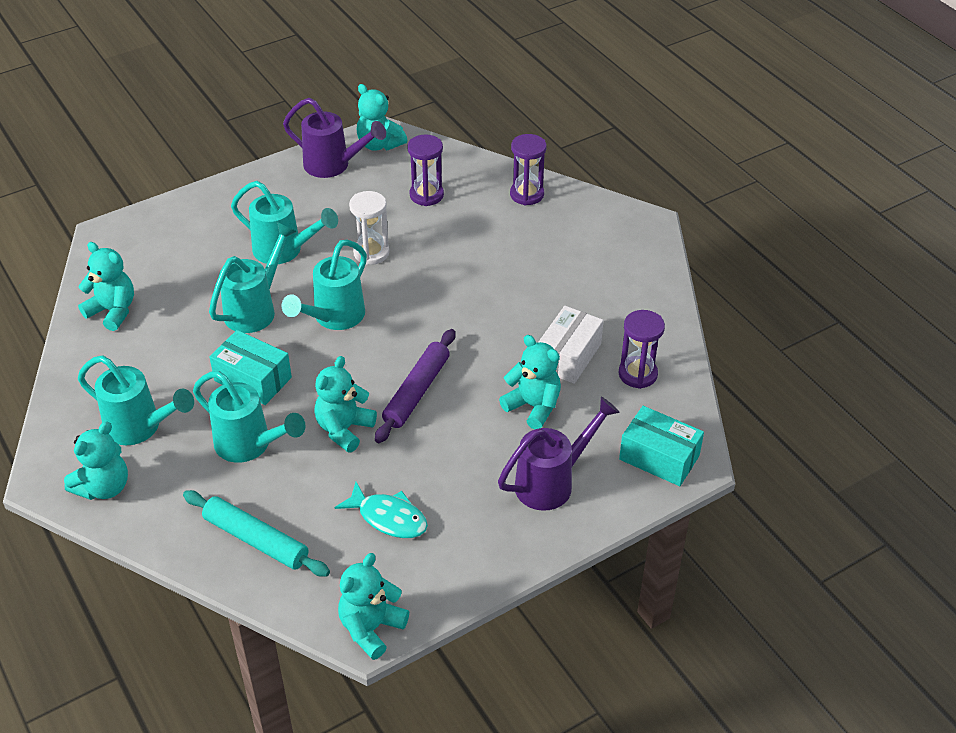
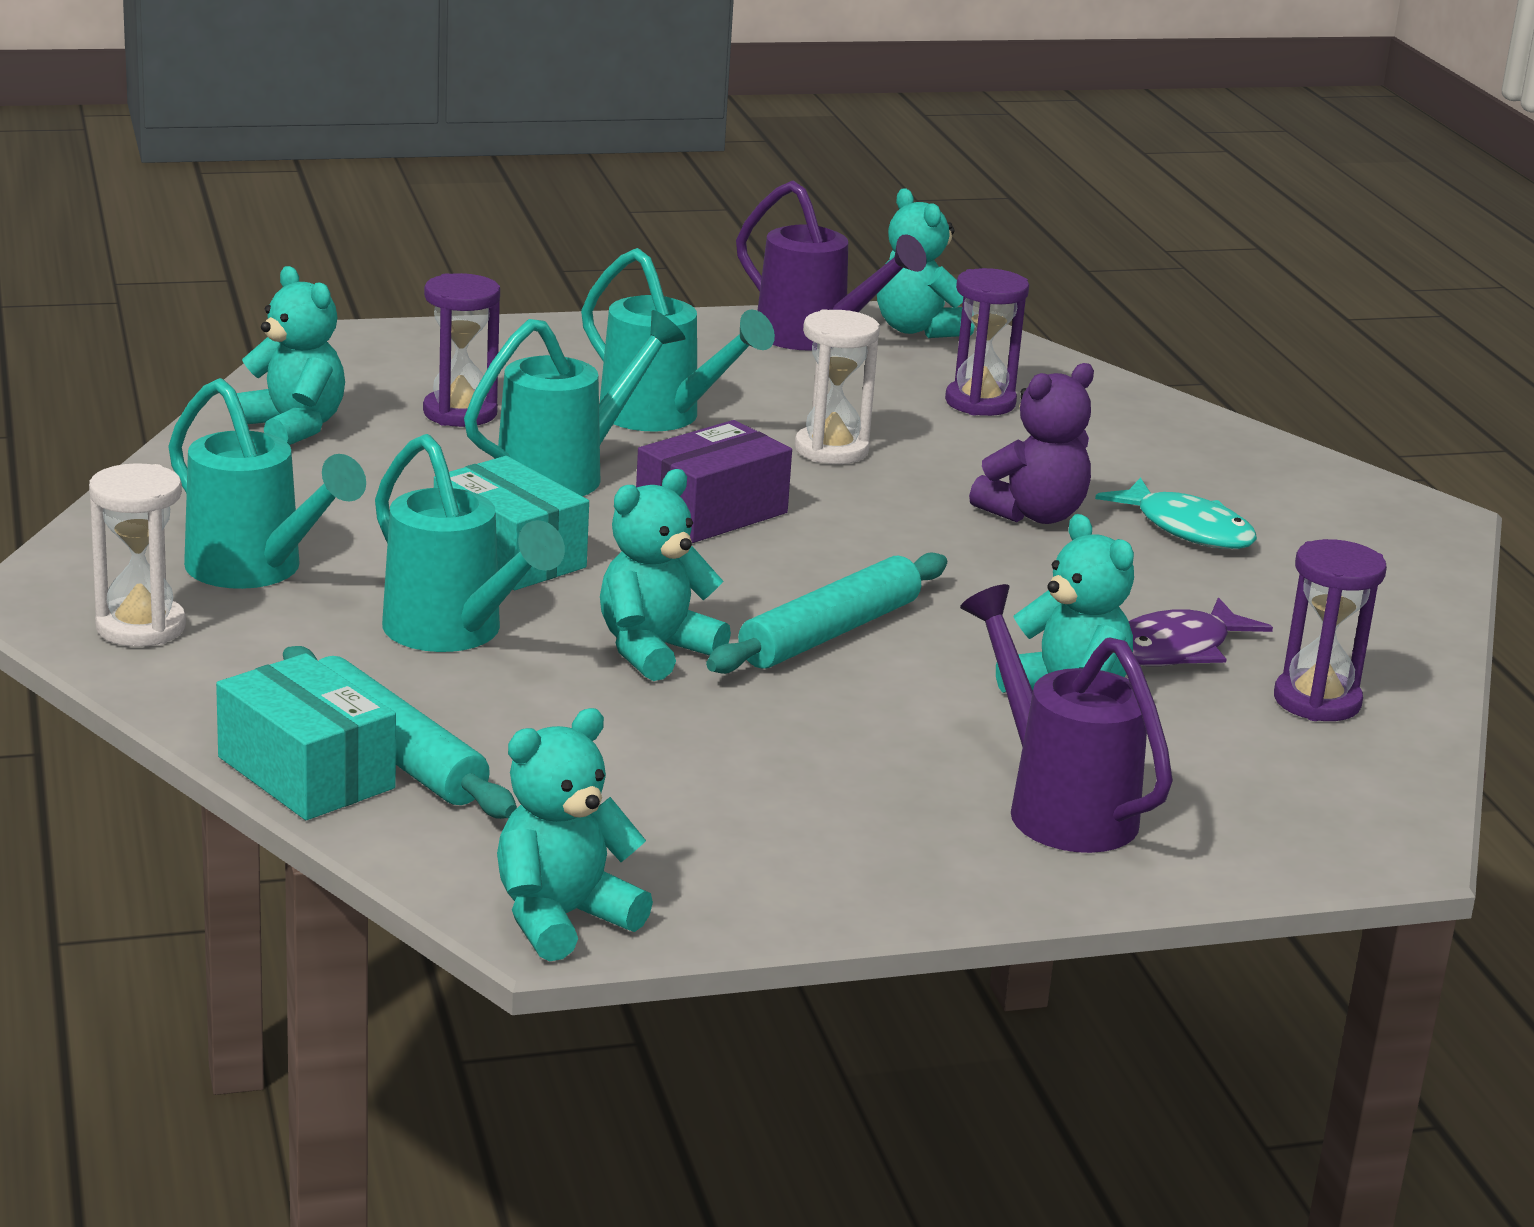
camera: 15 degrees right, 20 degrees down
(104, 487) = (141, 627): turquoise teddy bear -> white hourglass
(333, 318) = (711, 513): turquoise watering can -> purple box
(388, 518) = (681, 781): turquoise fish -> turquoise fish (1187, 529)
(417, 392) = (830, 633): purple rolling pin -> turquoise rolling pin
(477, 275) = (1034, 515): none -> purple teddy bear
(527, 194) = (1187, 437): purple hourglass -> purple hourglass (460, 413)
(552, 482) = (1058, 806): purple watering can -> purple watering can turned 105 degrees counterclockwise
(568, 356) = (1175, 650): white box -> purple fish
(659, 457) = (1313, 821): turquoise box -> turquoise box (306, 773)

